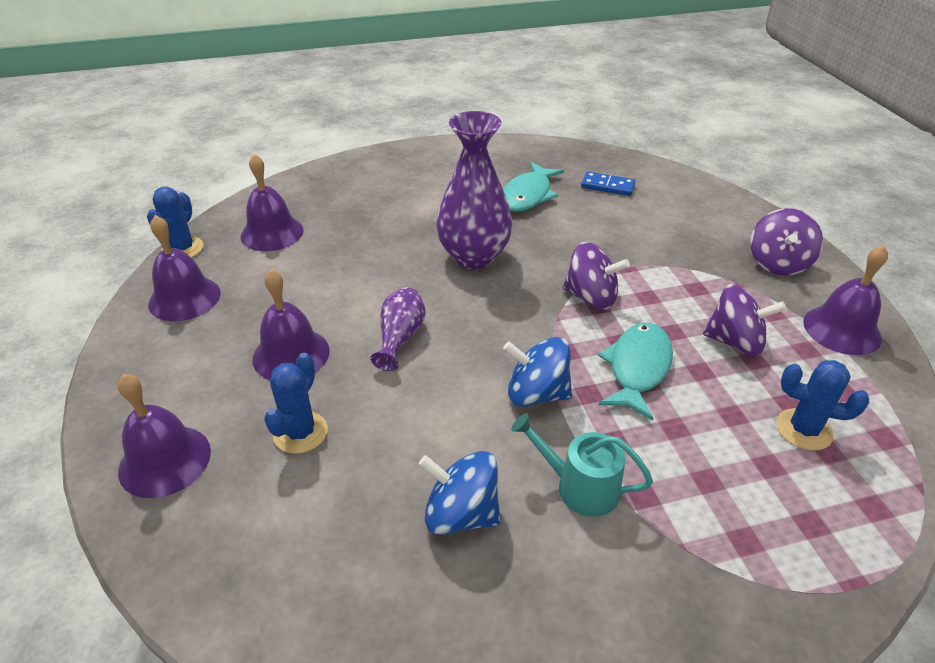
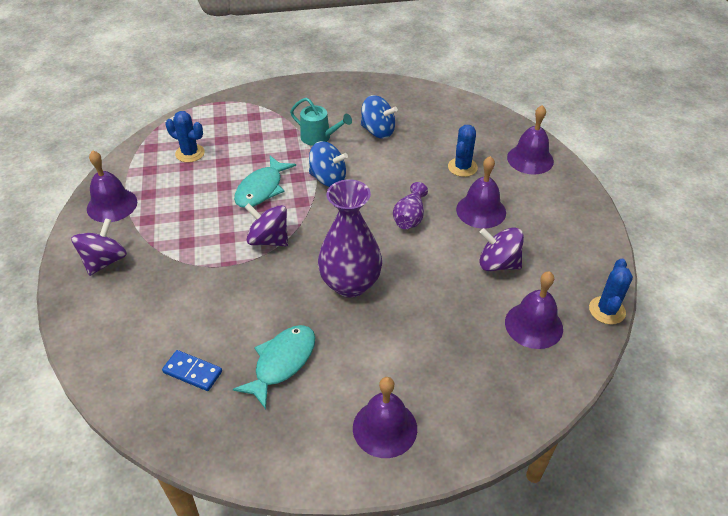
camera: 175 degrees left, 5 degrees up
(184, 298) = (576, 258): purple bell -> purple bell (385, 428)
(735, 342) = (189, 201): purple spinning top -> purple spinning top (498, 264)

